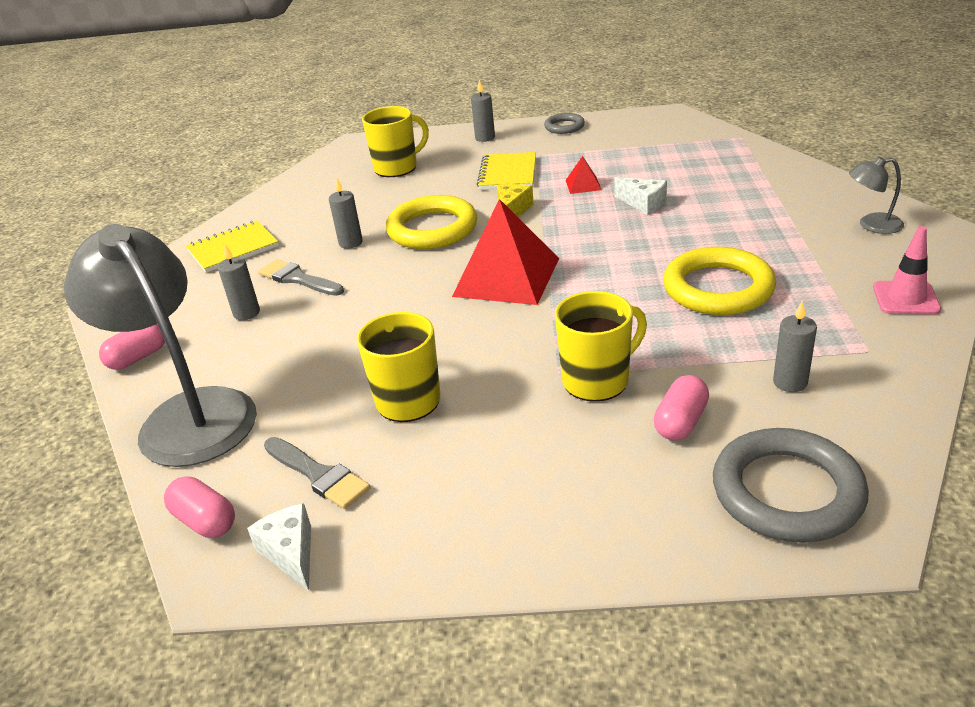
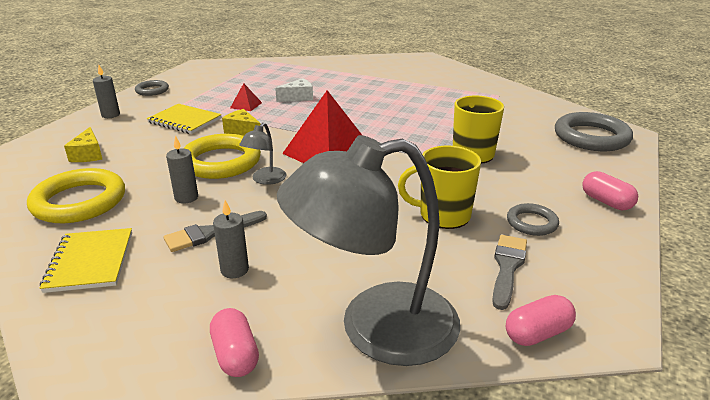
camera: 70 degrees left, 5 degrees down
(290, 553) = (590, 293): white cheese -> none
(318, 475) = (507, 267): grey brush -> grey brush turned 45 degrees counterclockwise
(397, 168) = (88, 154): yellow mug -> yellow cheese
(431, 475) = (531, 223): none -> grey ring
(681, 422) = (525, 144): pink capsule -> pink capsule (606, 202)
(718, 288) = (414, 106): yellow ring -> yellow ring (79, 201)
(790, 382) = (510, 114): grey candle -> none
(872, 225) = (397, 65): grey lamp -> grey lamp (265, 180)
(905, 298) = (465, 78): pink traffic cone -> none

